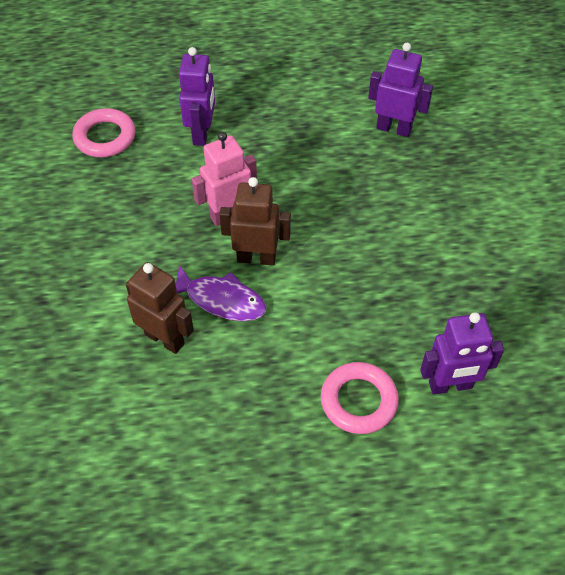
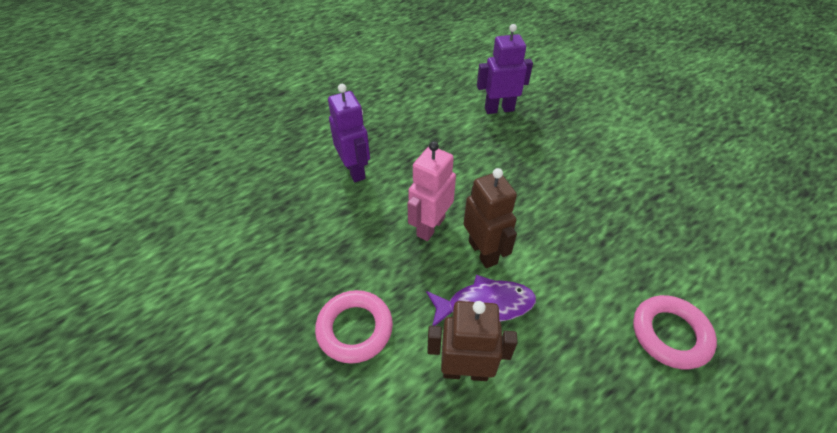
camera: 30 degrees left, 5 degrees down
(105, 137) = (268, 208): pink ring -> pink ring (355, 329)
(256, 258) = (483, 252): brown robot -> brown robot turned 90 degrees clockwise
(450, 385) = (717, 281): purple robot -> none

